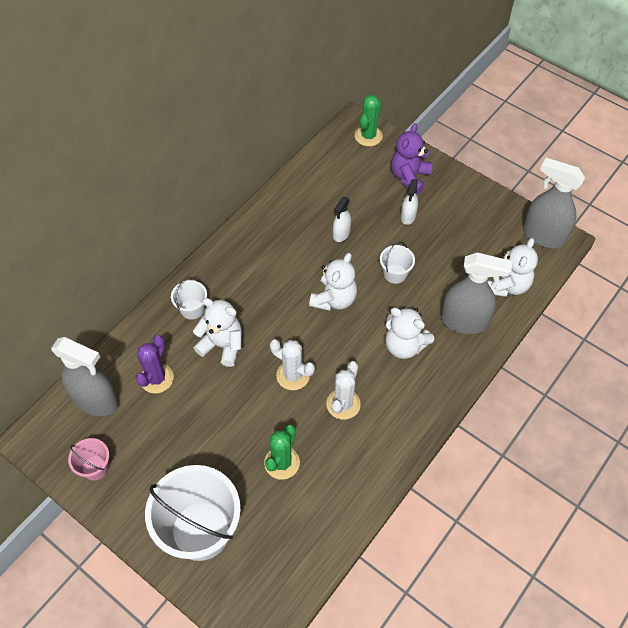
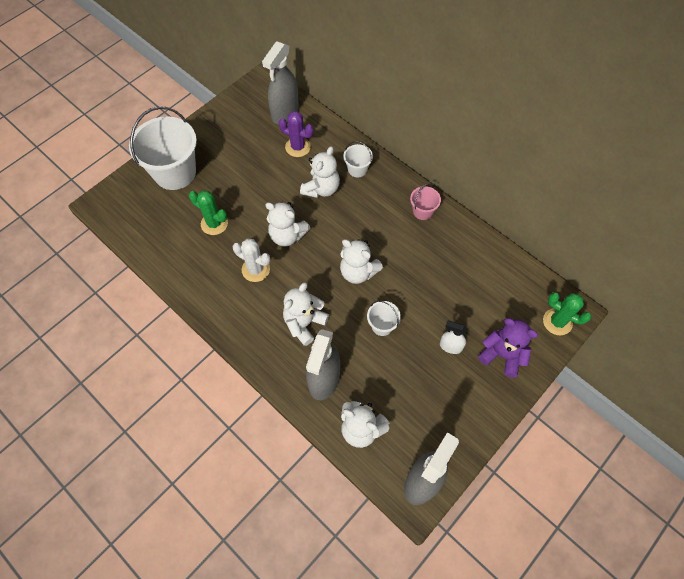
camera: 95 degrees right, 5 degrees up
(95, 467) = (234, 114): pink bucket -> pink bucket (422, 211)
(293, 375) = (287, 235): white cactus -> white teddy bear
(341, 234) = (430, 284): white spray bottle -> none

